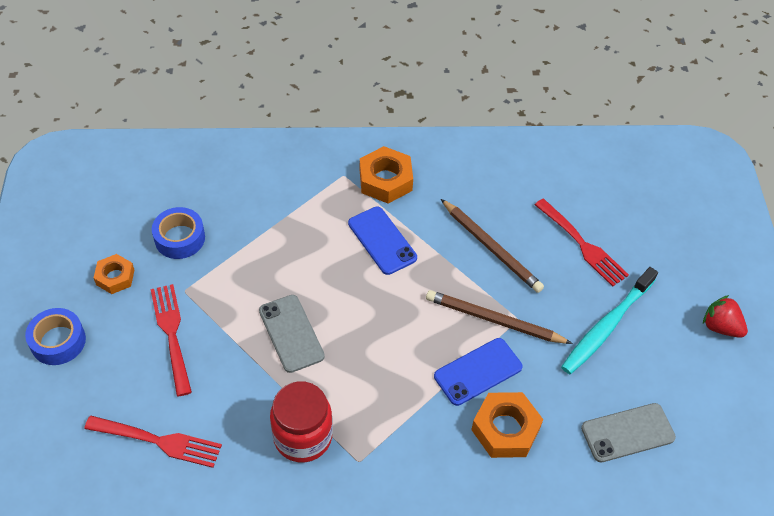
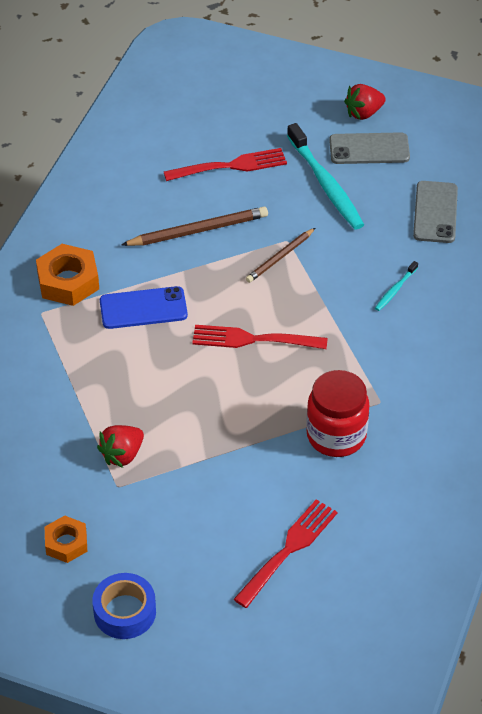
camera: 65 degrees left, 5 degrees down
(172, 334) = (167, 510): red fork -> red fork (253, 339)
(180, 238) = (45, 473): blue tape -> none
(218, 282) = (122, 455): none -> red strawberry
(291, 333) = (217, 412): grey phone -> grey phone (369, 149)
(478, 372) = (329, 288): blue phone -> none
(494, 320) = (280, 257): brown pencil -> brown pencil, size x0.64
(505, 429) = (395, 290): orange nut -> turquoise toothbrush

